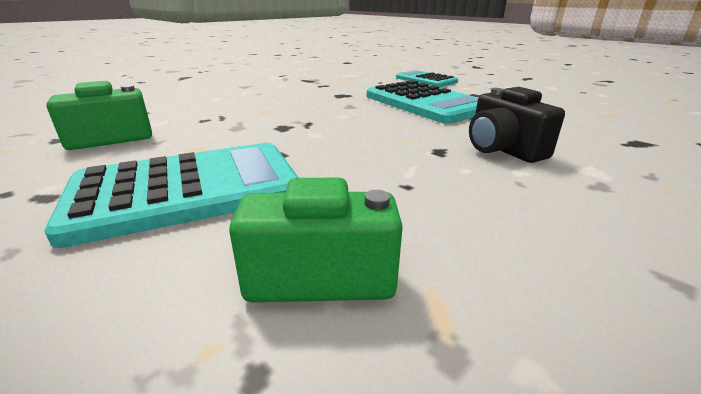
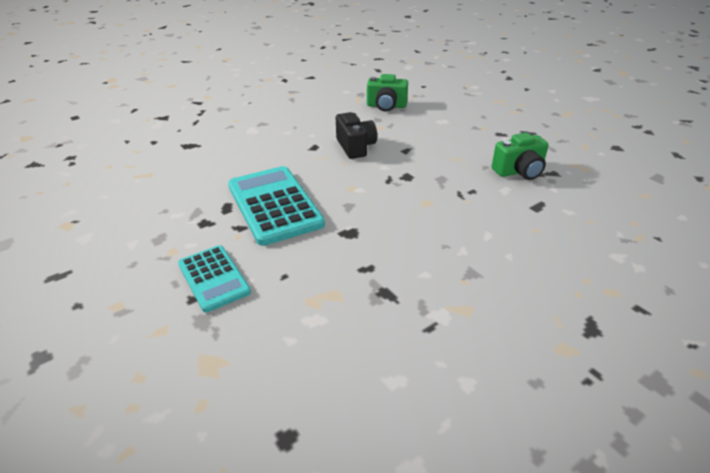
camera: 170 degrees left, 10 degrees up
(187, 190) = (442, 132): turquoise calculator -> none
(502, 150) = (277, 145): black camera -> black camera (355, 147)

